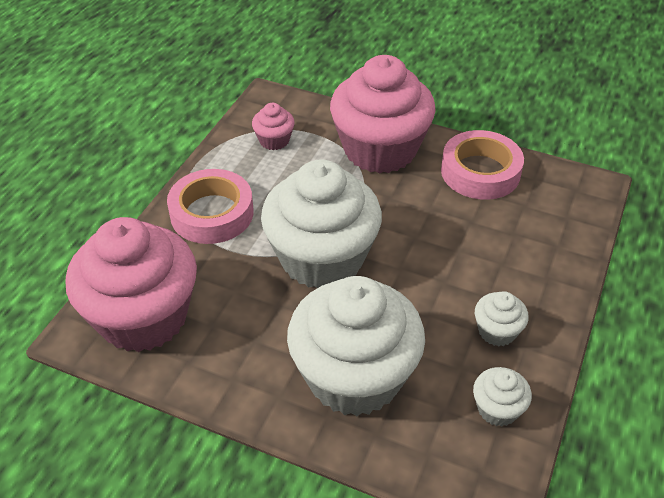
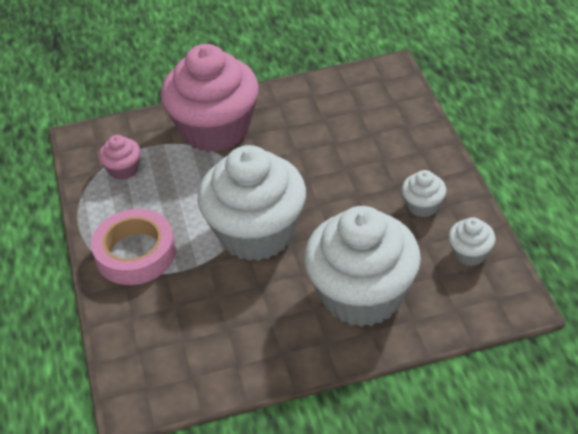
camera: 35 degrees left, 0 degrees up
(143, 317) = (167, 359): pink cupcake -> none
(480, 172) = (305, 104): pink tape -> none

